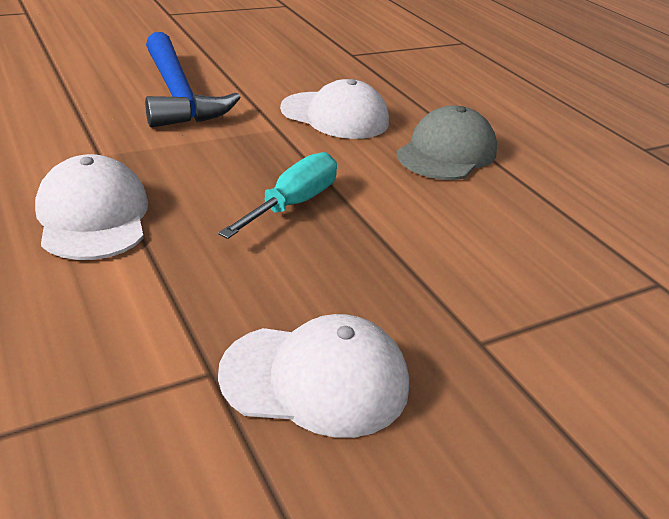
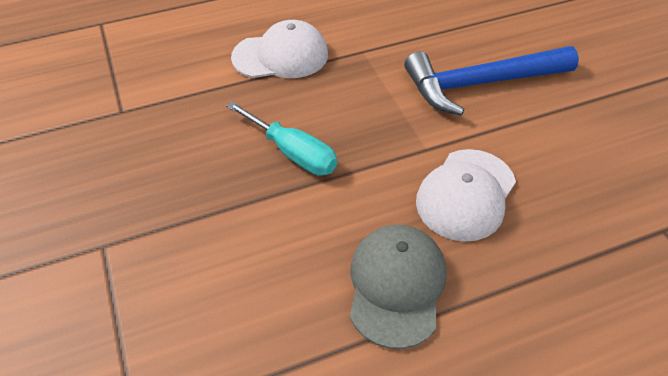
camera: 100 degrees right, 15 degrees up
(315, 379) = (100, 153): white cap -> none
(446, 152) = (396, 285): grey cap -> grey cap turned 120 degrees counterclockwise

